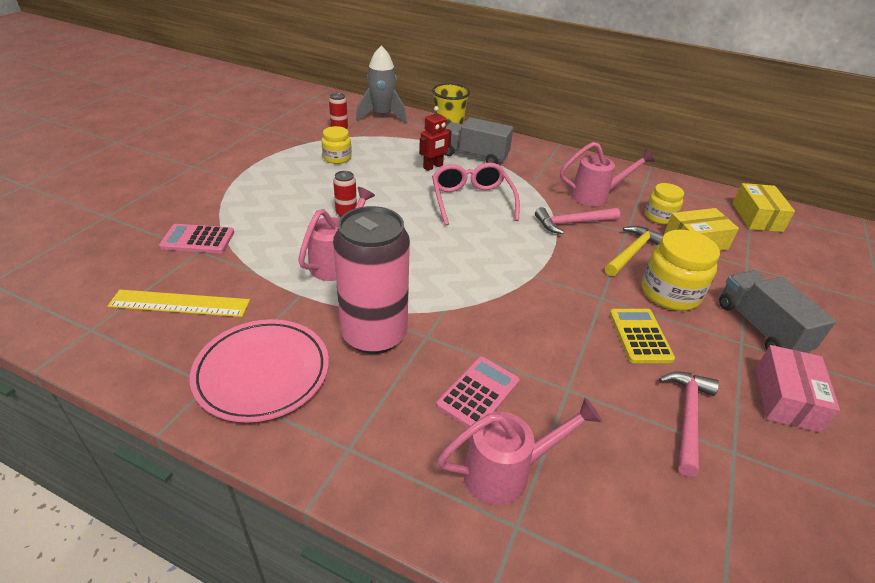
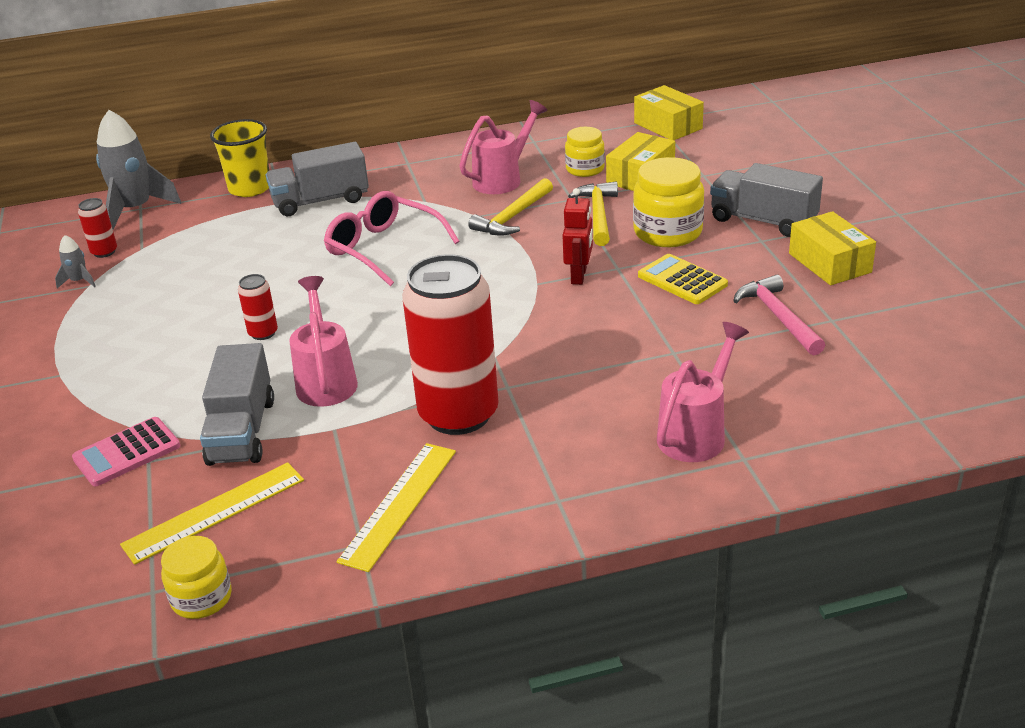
camera: 35 degrees left, 5 degrees down
(258, 264) = (242, 431): none -> grey truck
(262, 373) = (399, 504): pink plate -> yellow ruler
(309, 138) = (79, 281): none -> grey rocket
(337, 158) = (157, 284): yellow jar -> yellow jar (201, 598)
(374, 335) = (458, 414): pink can -> red can
(433, 166) = (290, 236): red robot -> red robot (579, 276)
(478, 393) = (609, 399): pink calculator -> none
(572, 223) = (512, 217): pink hammer -> yellow hammer
(786, 398) = (829, 263): pink box -> yellow box

